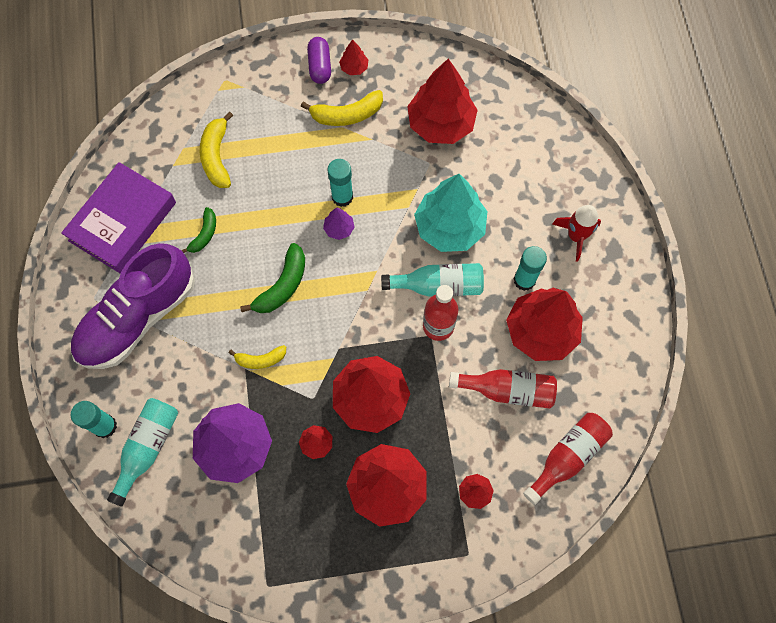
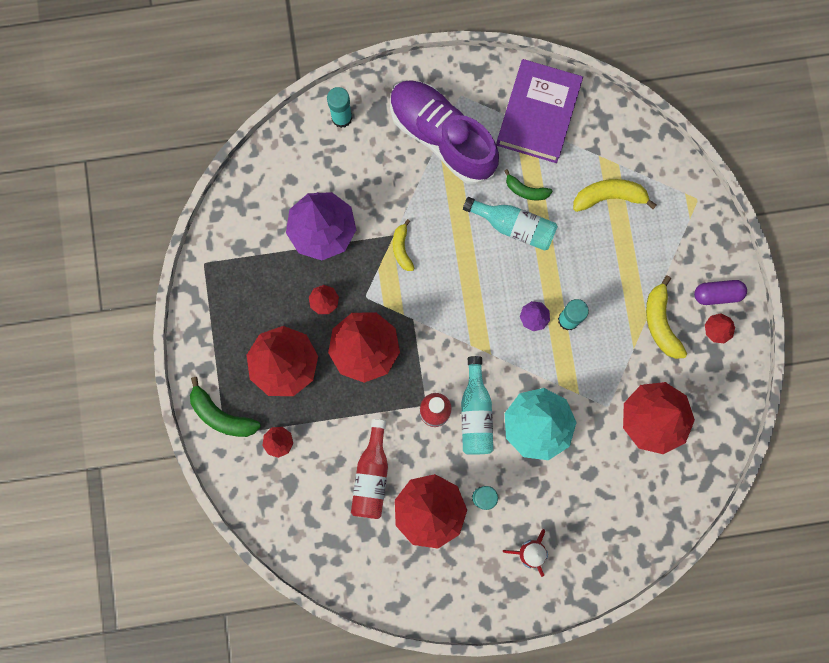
camera: 90 degrees right, 10 degrees up
(123, 221) = (538, 114): purple book -> purple book turned 75 degrees clockwise
(148, 448) = (322, 155): turquoise bottle -> turquoise bottle (514, 226)
(282, 285) = (474, 265): green banana -> green banana (222, 415)
(567, 457) = (309, 528): red bottle -> none

